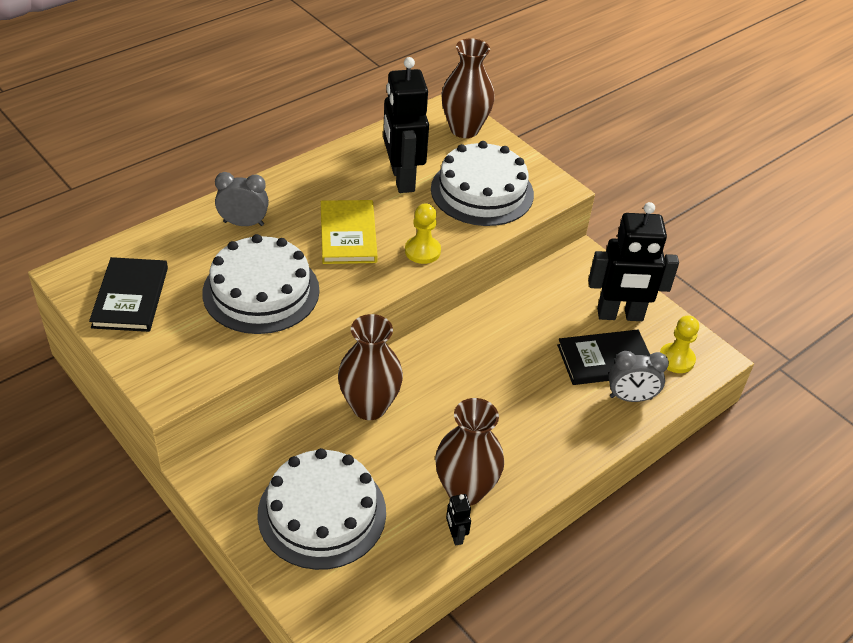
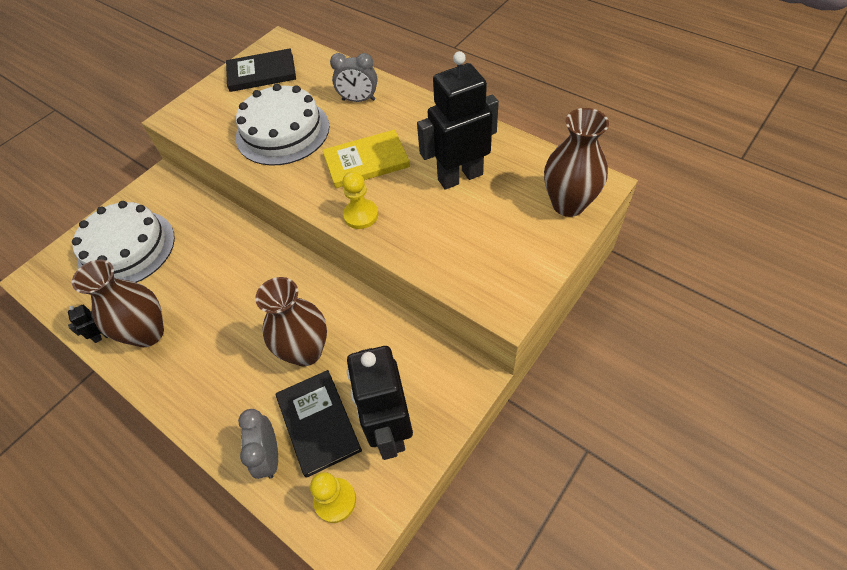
camera: 85 degrees right, 10 degrees up
(243, 223) = (358, 100): grey clock -> grey clock turned 105 degrees clockwise
(369, 406) = (230, 249): brown vase -> brown vase (306, 351)
(482, 191) = (469, 240): white cake -> none

